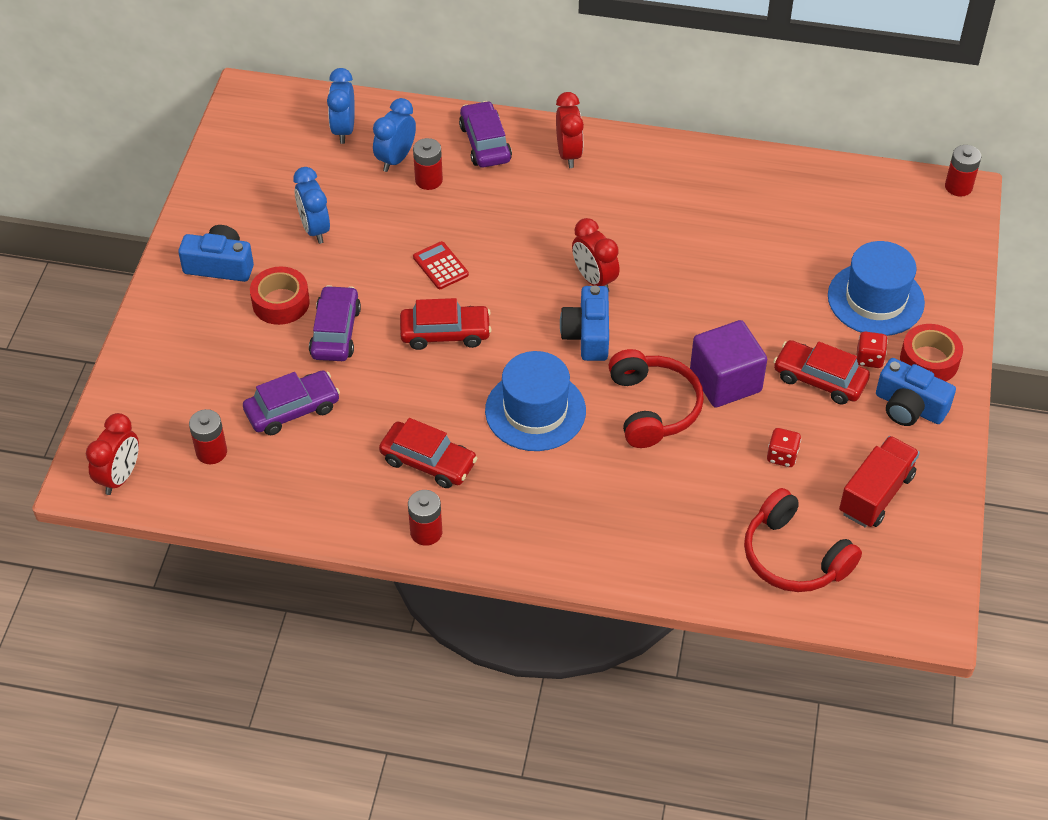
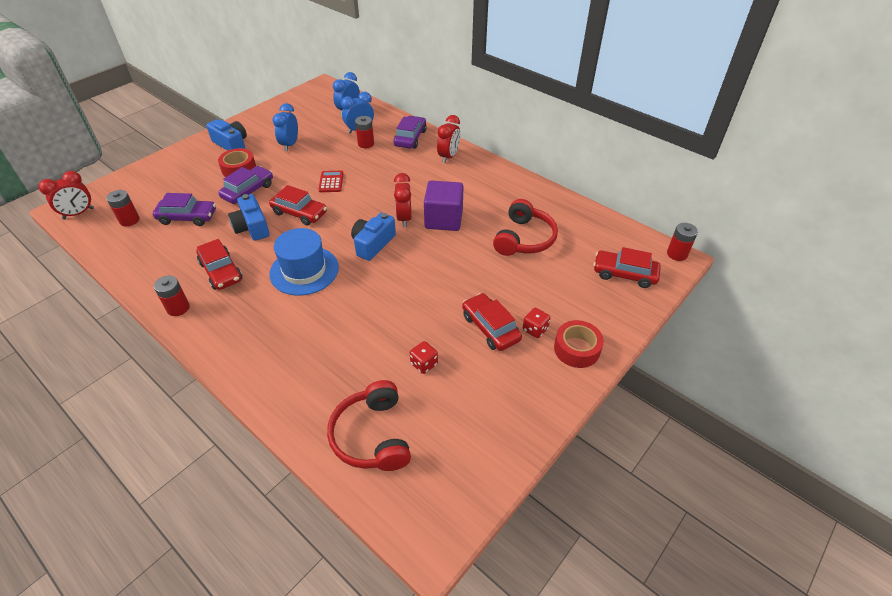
camera: 30 degrees right, 5 degrees down
(653, 407) = (371, 298): red headphones -> red headphones (524, 239)
(725, 381) = (429, 302): purple cube -> purple cube (443, 219)
(875, 299) = (568, 296): blue hat -> none
(876, 494) = (466, 421): red truck -> none
(909, 407) = (538, 372): blue camera -> blue camera (252, 227)
(918, 241) = (624, 274): none -> red car

